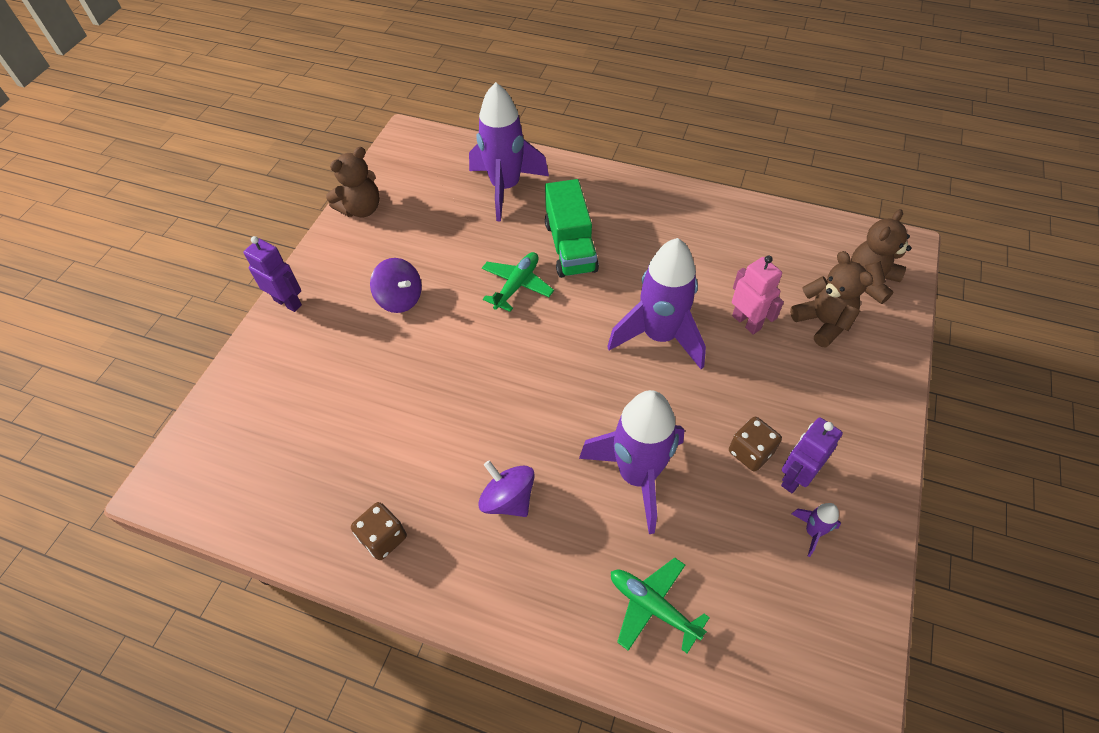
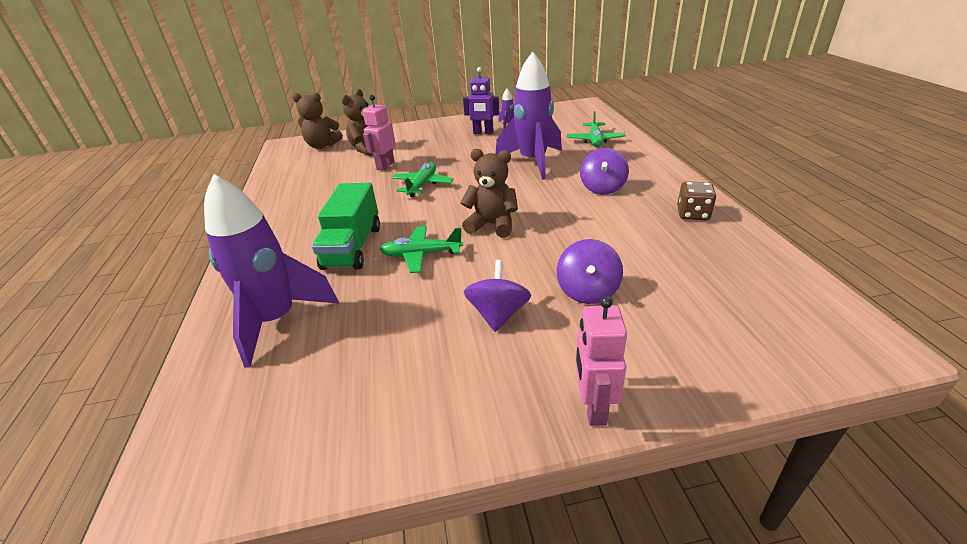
camera: 120 degrees left, 20 degrees down
(288, 302) = (593, 407): purple robot -> pink robot
(361, 209) = (377, 442): brown teddy bear -> brown teddy bear (492, 225)
(371, 364) = (587, 291): none -> purple spinning top
(570, 247) = (353, 247): green truck -> green truck turned 135 degrees clockwise
(659, 336) = (422, 185): purple rocket -> green plane
(750, 452) = (481, 143): brown dice -> none

